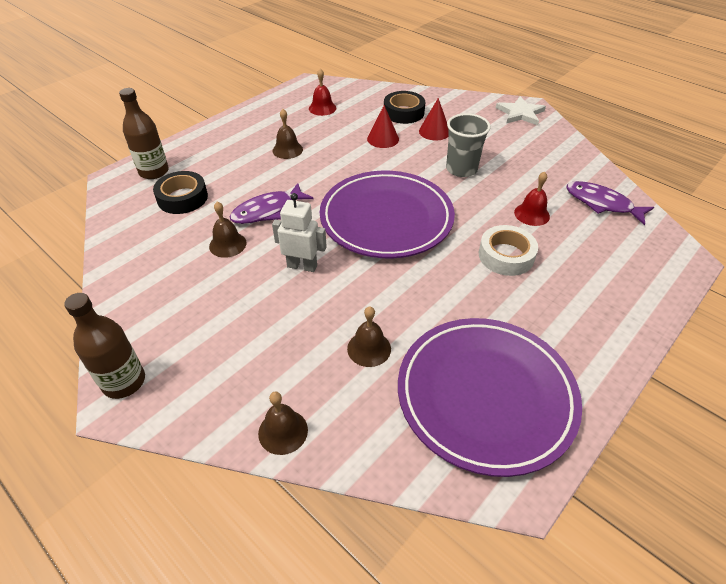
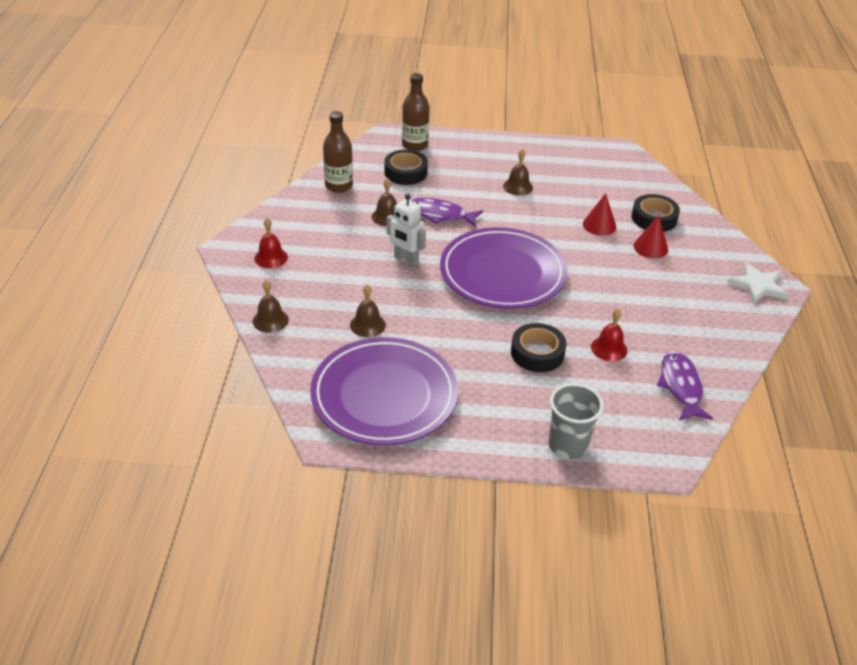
camera: 50 degrees right, 5 degrees down
(124, 382) = (242, 242): brown bottle -> brown bottle (339, 186)
(302, 266) = (406, 259): white robot -> white robot turned 150 degrees clockwise
(322, 108) = (595, 174): red bell -> red bell (271, 257)
(461, 169) = (617, 285): grey cup -> grey cup (568, 445)
(506, 256) = (537, 353): white tape -> black tape

